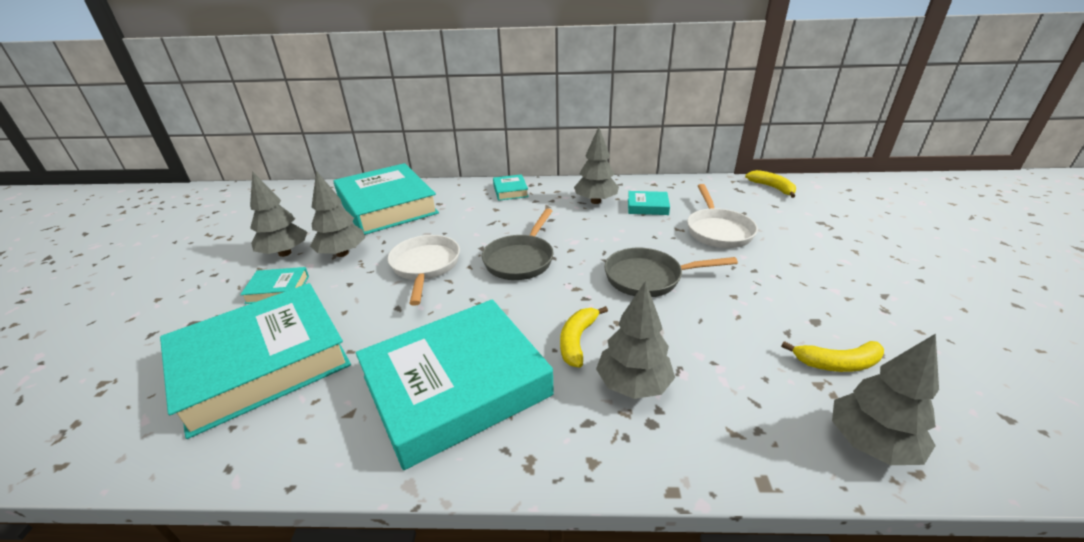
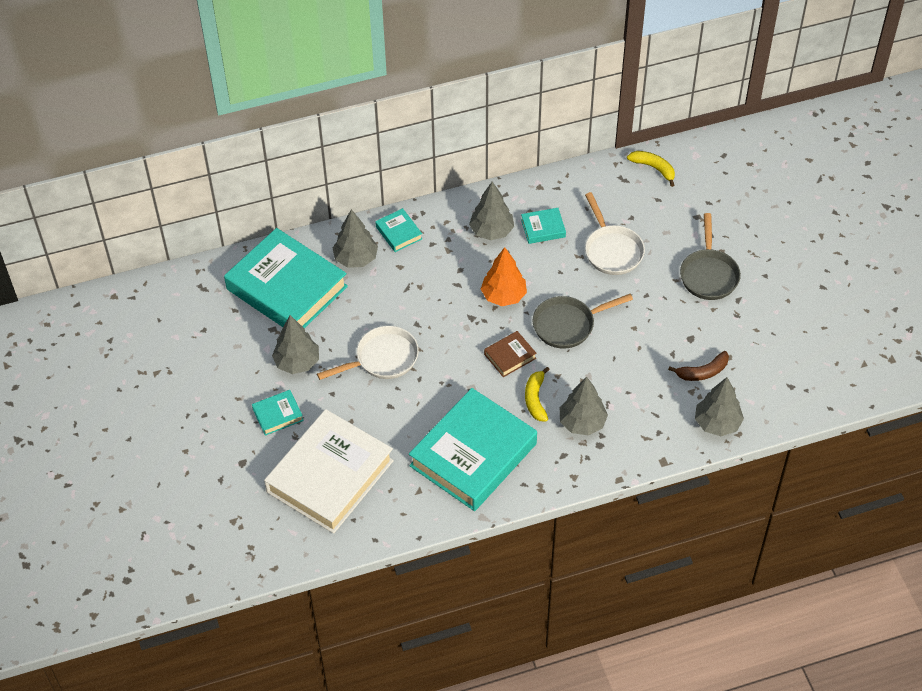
camera: 20 degrees left, 20 degrees up
(262, 363) = (330, 476): turquoise book -> white book
(285, 253) = (243, 375): grey tree -> grey tree (356, 258)
(425, 267) = (382, 359): white pan -> white pan turned 90 degrees clockwise
(521, 259) = (458, 330): grey pan -> grey pan (709, 274)
(566, 292) = (510, 356): none -> brown book
(584, 243) = (503, 296): none -> orange tree
(837, 363) = (703, 372): yellow banana -> brown banana

